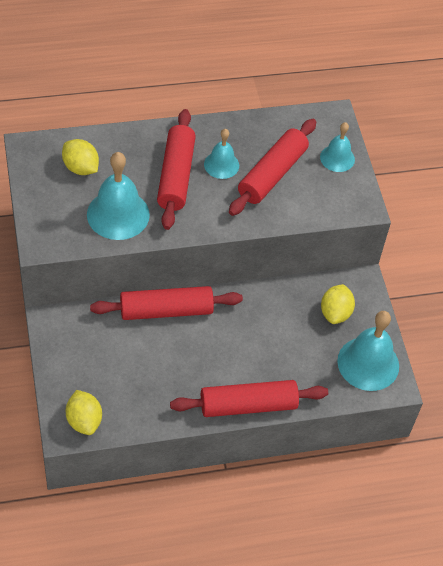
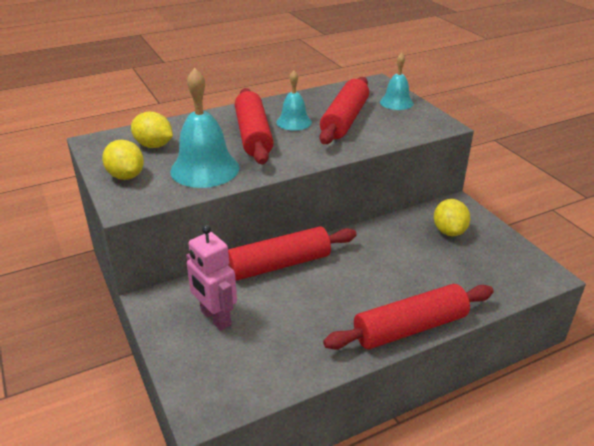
camera: 10 degrees left, 20 degrees down
(84, 420) = (222, 392): yellow lemon -> yellow lemon (126, 176)
(96, 352) = (215, 318): none -> pink robot
(368, 363) = (508, 263): turquoise bell -> none

